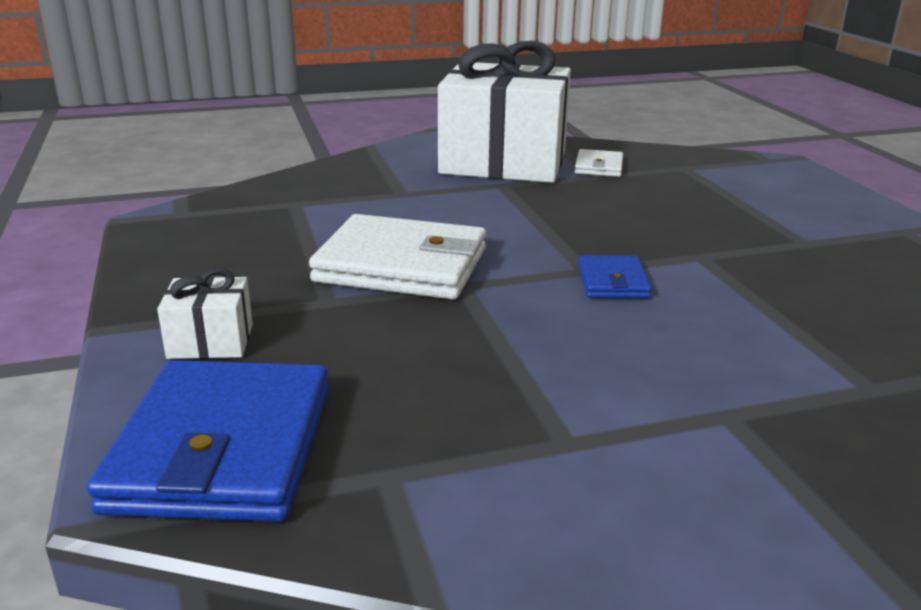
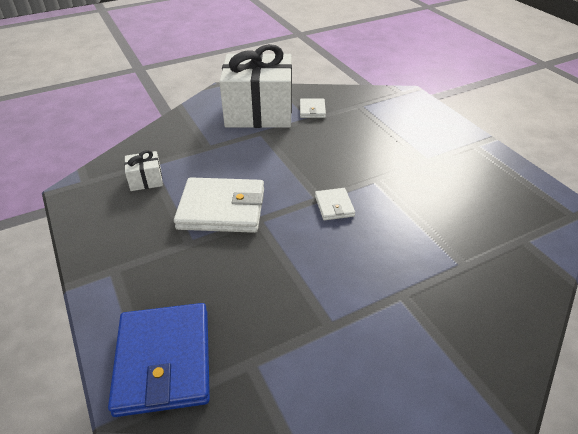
camera: 10 degrees left, 15 degrees up
(210, 341) = (134, 284): white gift -> white gift (146, 180)
(612, 282) = (334, 206): blue wallet -> white wallet

